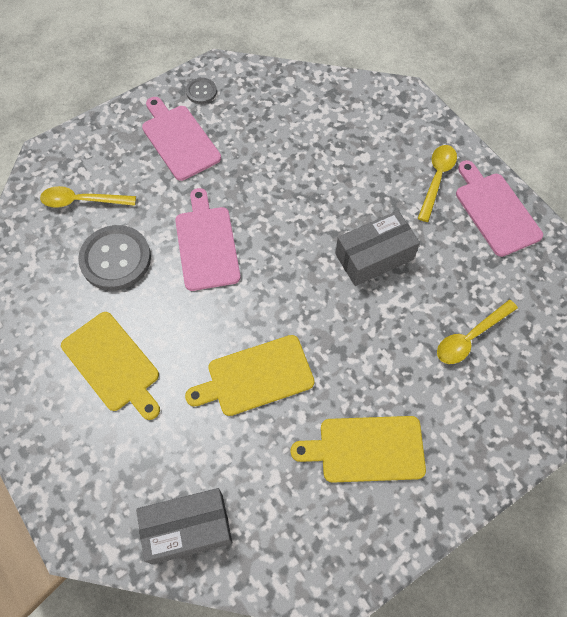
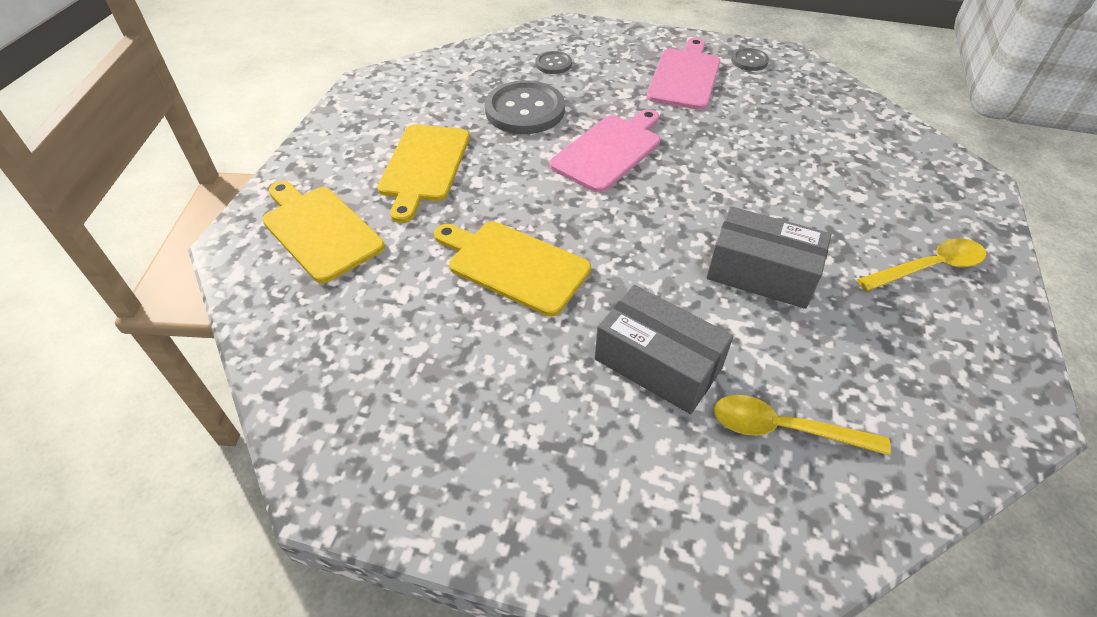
camera: 50 degrees right, 15 degrees down
(82, 201) = (553, 64): yellow spoon -> grey button
(187, 528) = (302, 314): grey box -> grey box (658, 363)
(366, 449) = (527, 411): yellow cutting board -> yellow cutting board (319, 230)
(495, 211) = (978, 347): pink cutting board -> none

